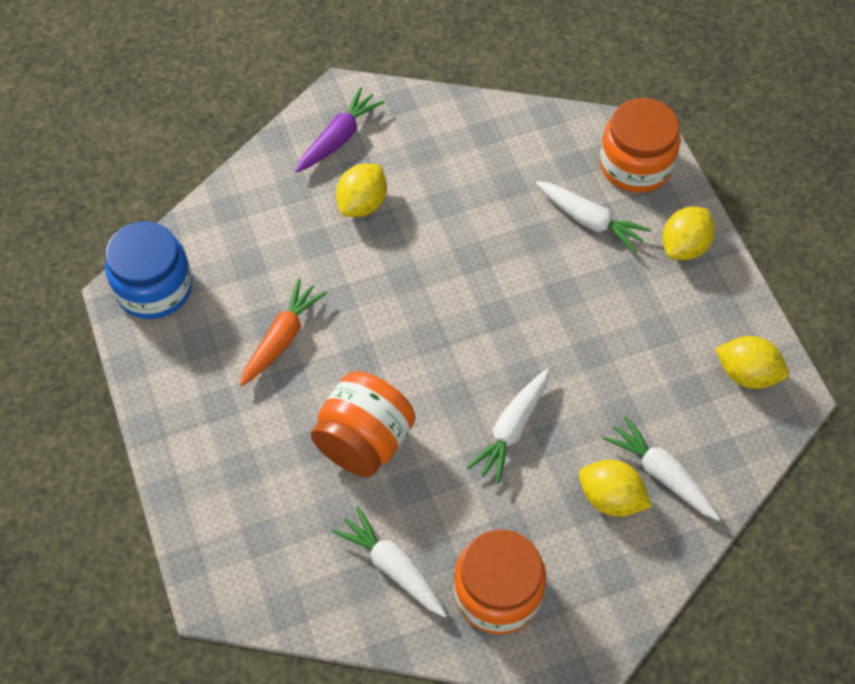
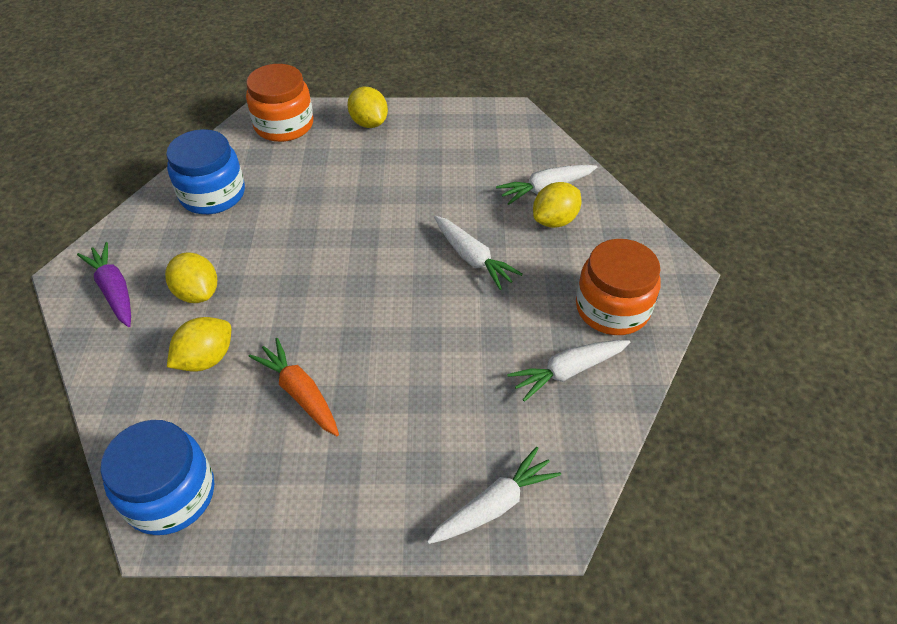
camera: 70 degrees left, 10 degrees down
(364, 441) = (439, 358): orange jar -> none
(495, 152) = (212, 194): none -> blue jar
(589, 221) = (315, 162): white carrot -> white carrot (494, 505)
(747, 374) = (486, 126): yellow lemon -> yellow lemon (206, 359)

